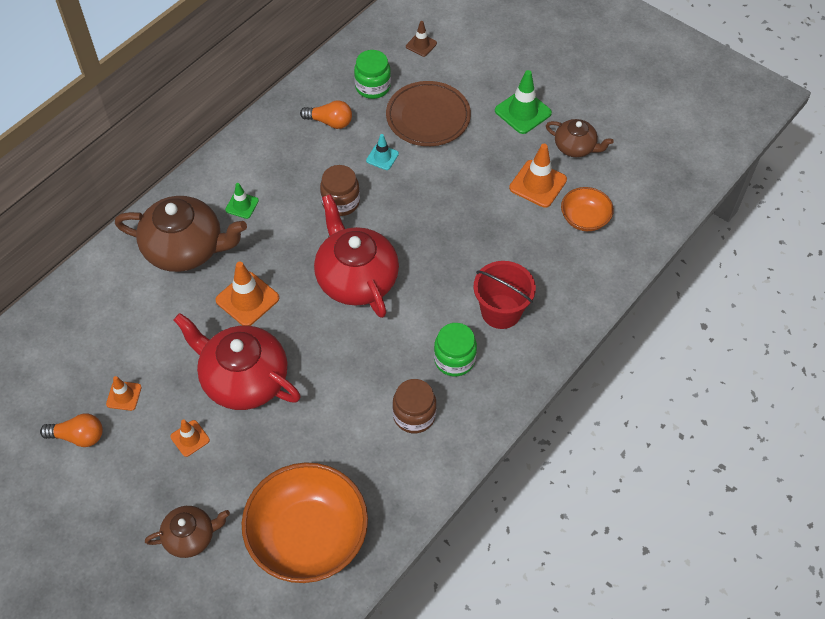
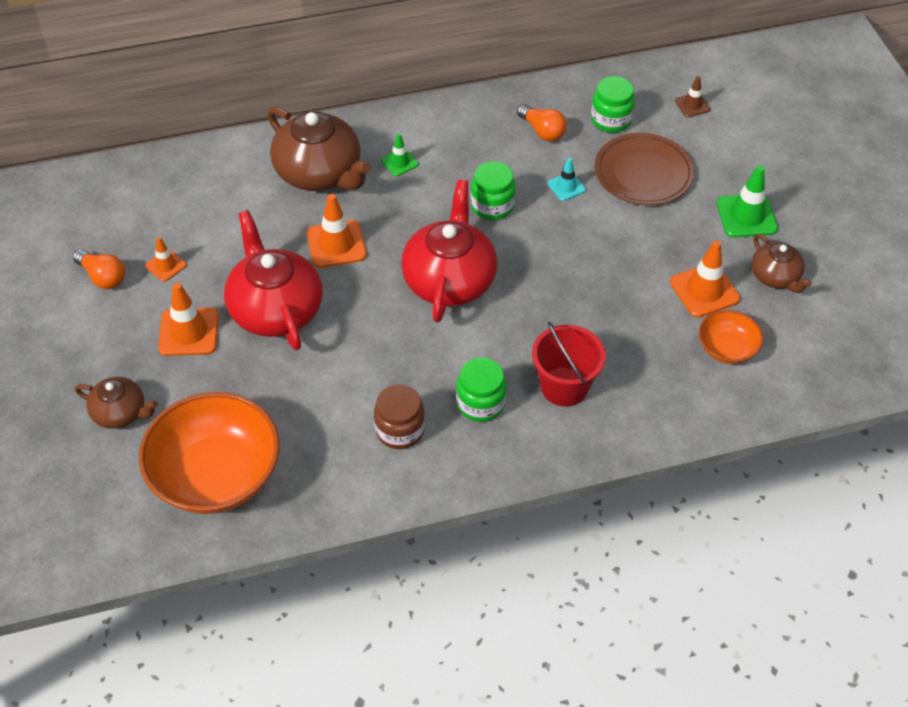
camera: 35 degrees right, 5 degrees down
(190, 438) = (189, 332): orange traffic cone -> orange traffic cone, size x1.72
(340, 202) = (492, 206): brown jar -> green jar

